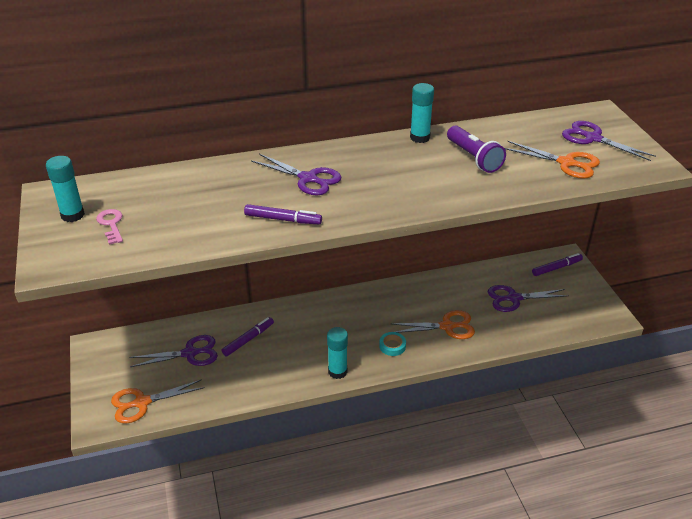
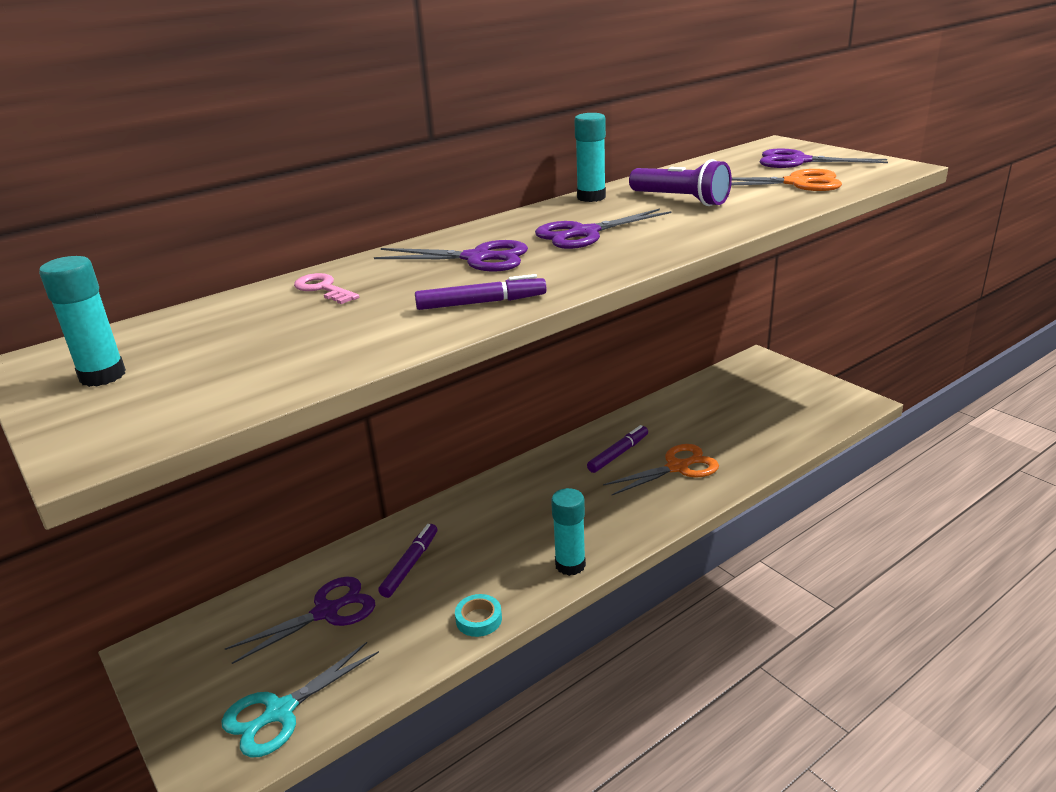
camera: 20 degrees left, 10 degrees down
(111, 224) = (187, 371): pink key -> pink key (323, 289)
(142, 403) = (280, 712): orange scissors -> turquoise scissors
(392, 346) = (623, 510): turquoise tape -> turquoise tape (479, 619)
(514, 298) = (734, 415): purple scissors -> purple scissors (584, 233)
(556, 268) = (756, 372): purple marker -> purple marker (618, 454)

